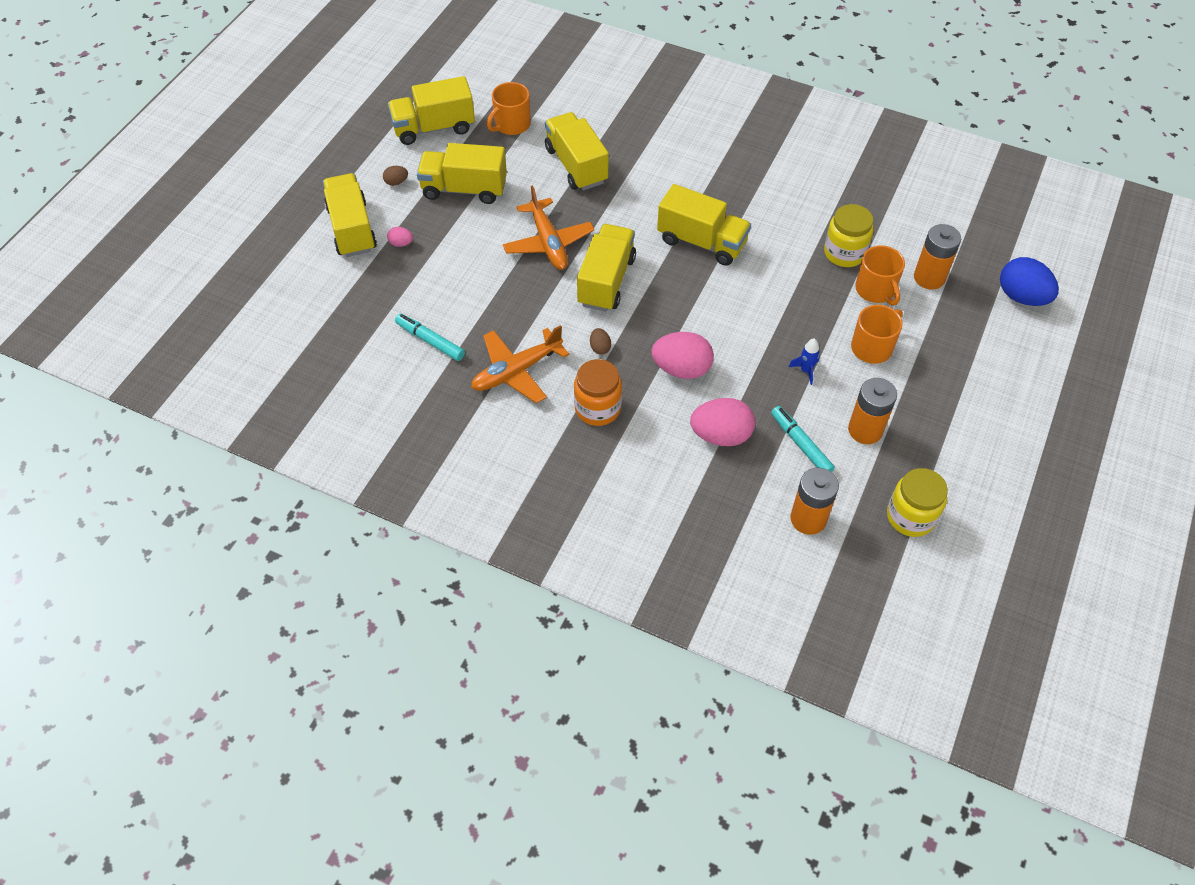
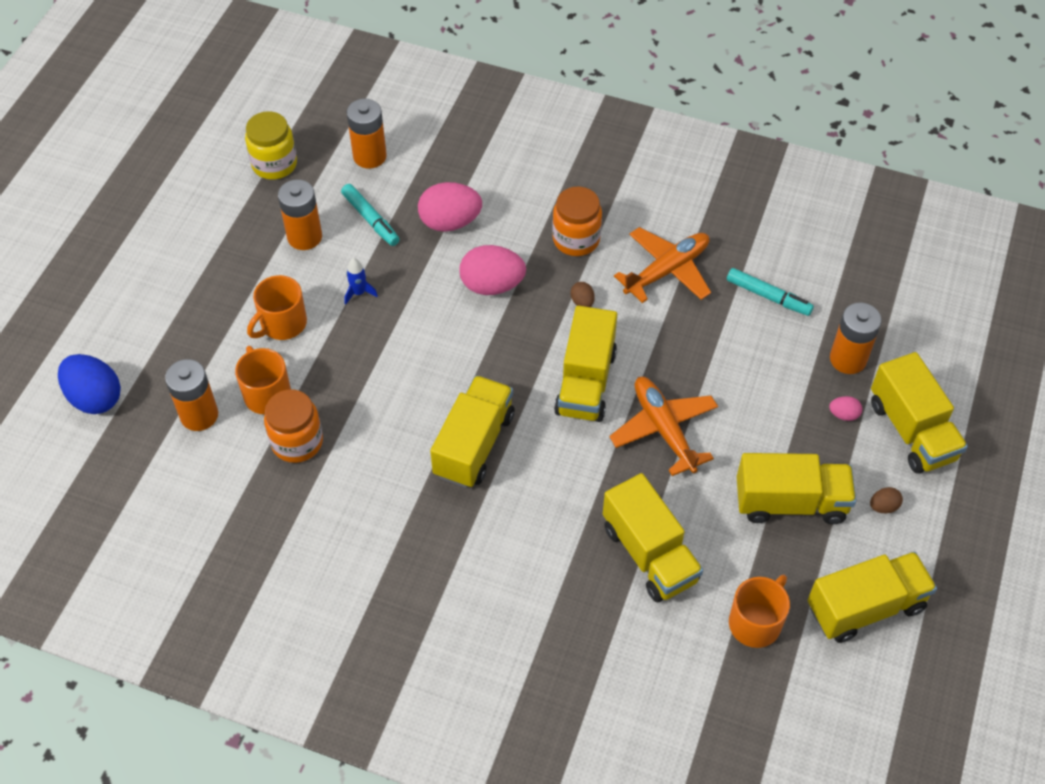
camera: 175 degrees right, 0 degrees up
(380, 284) = (848, 359): none -> orange battery
(701, 242) = (474, 445): yellow truck -> yellow truck turned 90 degrees clockwise
(844, 253) = (297, 442): yellow jar -> orange jar

